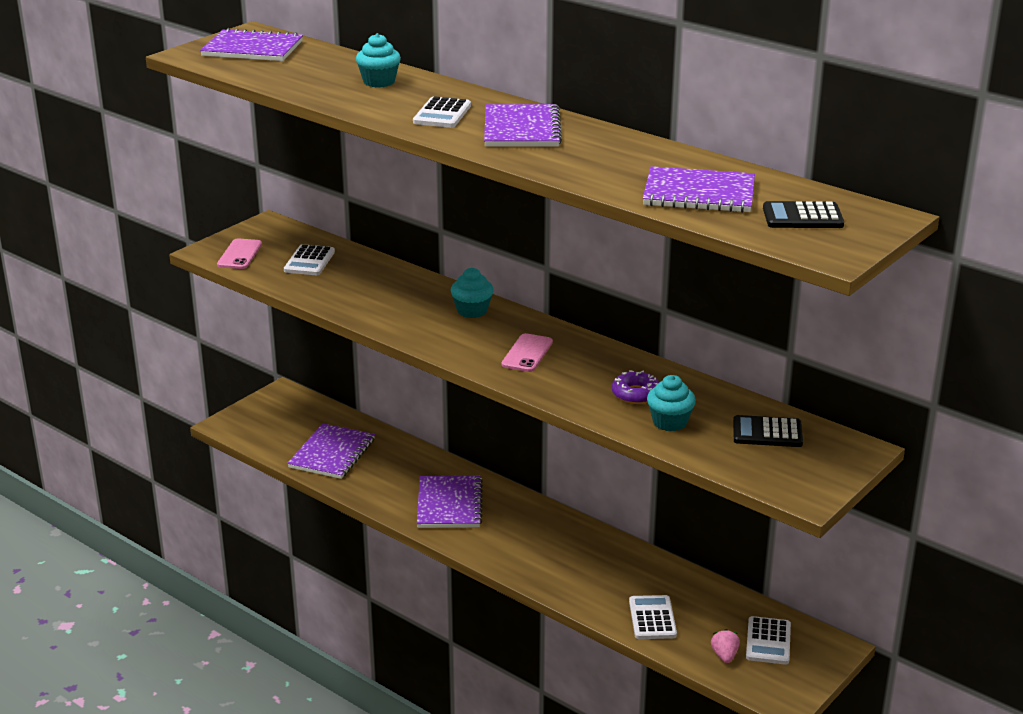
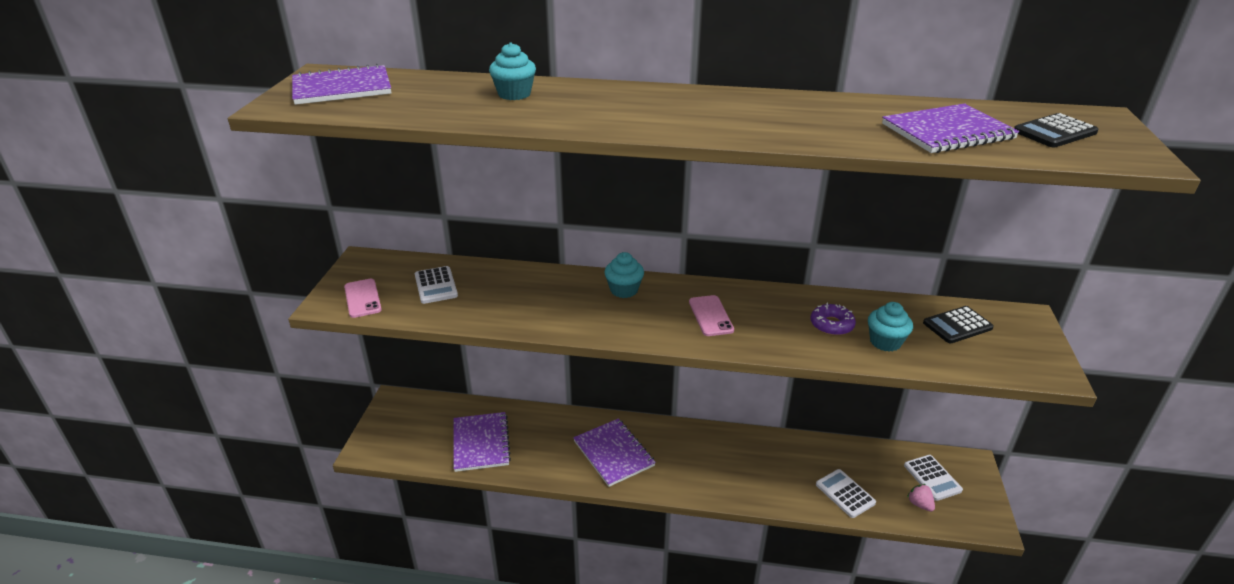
camera: 30 degrees left, 5 degrees up
(442, 114) = (619, 111): white calculator -> none
(522, 129) = (710, 109): purple notebook -> none

